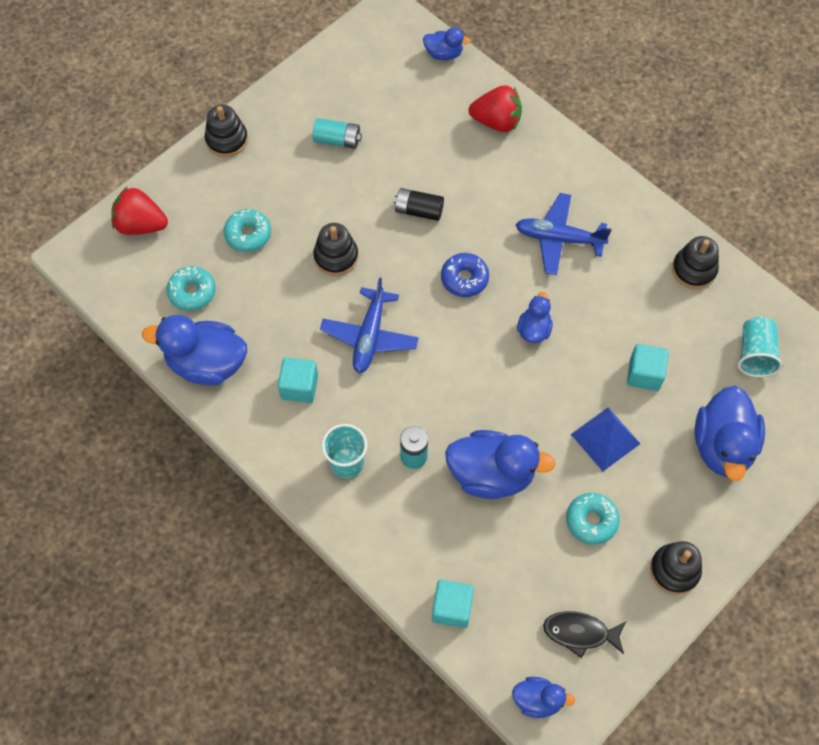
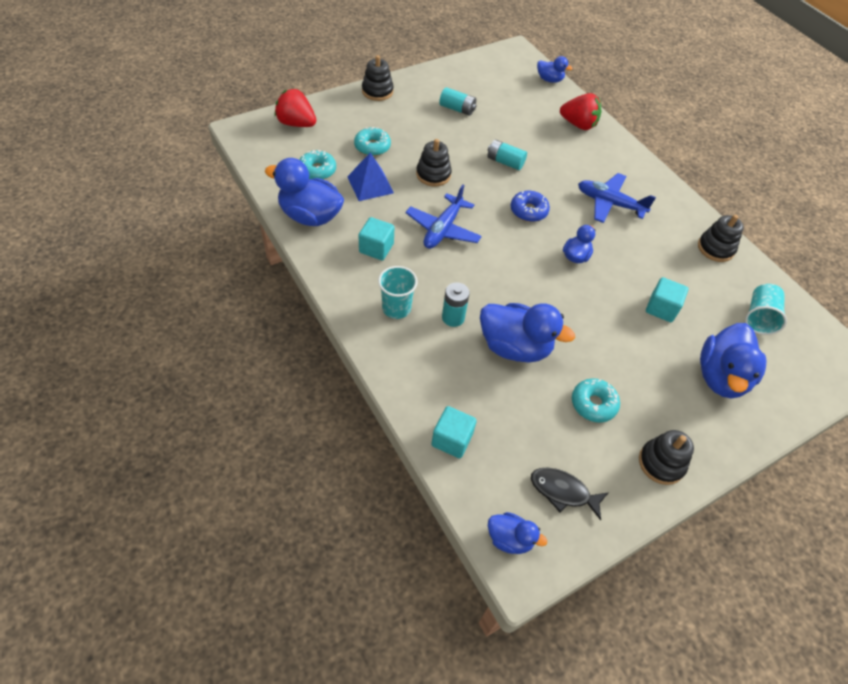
camera: 10 degrees right, 10 degrees down
(418, 210) = (505, 162): black battery -> turquoise battery
(605, 439) = (618, 346): blue pyramid -> blue pyramid (370, 184)

